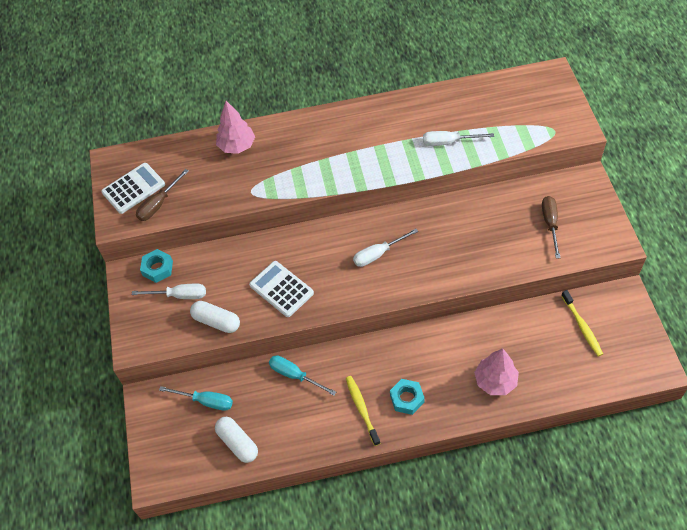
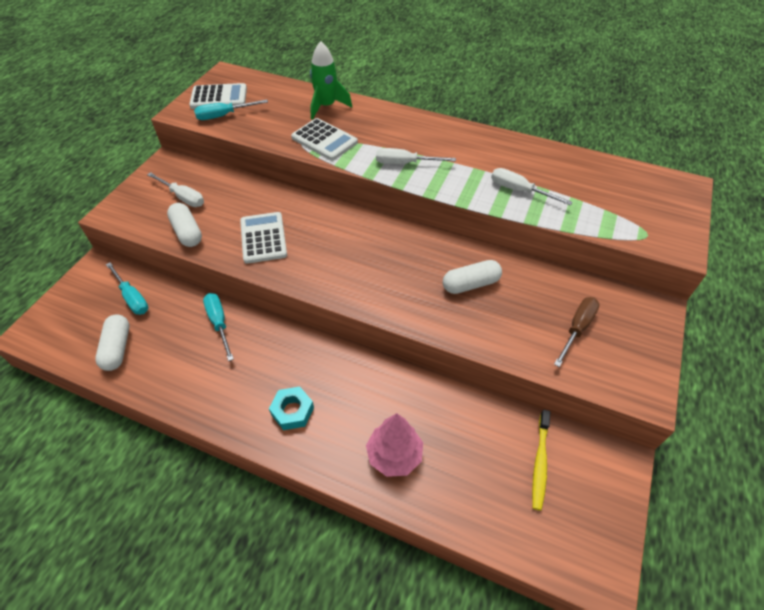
camera: 30 degrees right, 5 degrees down
(157, 268) = (190, 170): turquoise nut -> none
(159, 204) = (224, 116): brown screwdriver -> turquoise screwdriver
(237, 146) = (326, 106): pink tree -> green rocket
(267, 179) = (324, 140): none -> white calculator
(361, 409) = (244, 391): yellow toothbrush -> none
(378, 254) = (374, 258): white screwdriver -> white screwdriver (405, 163)
(460, 233) = (470, 284): none -> white capsule

